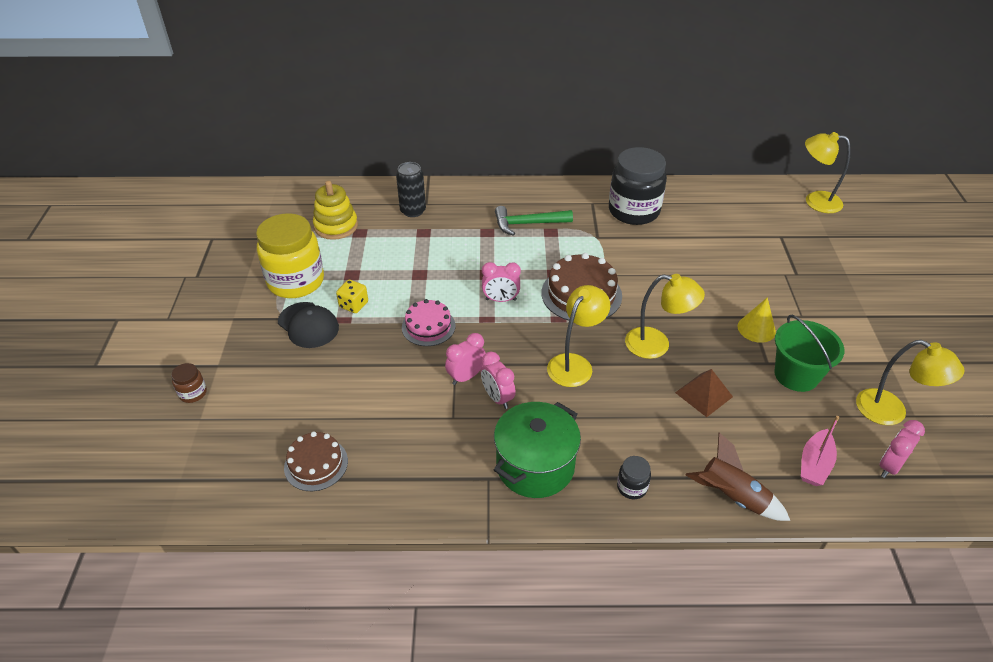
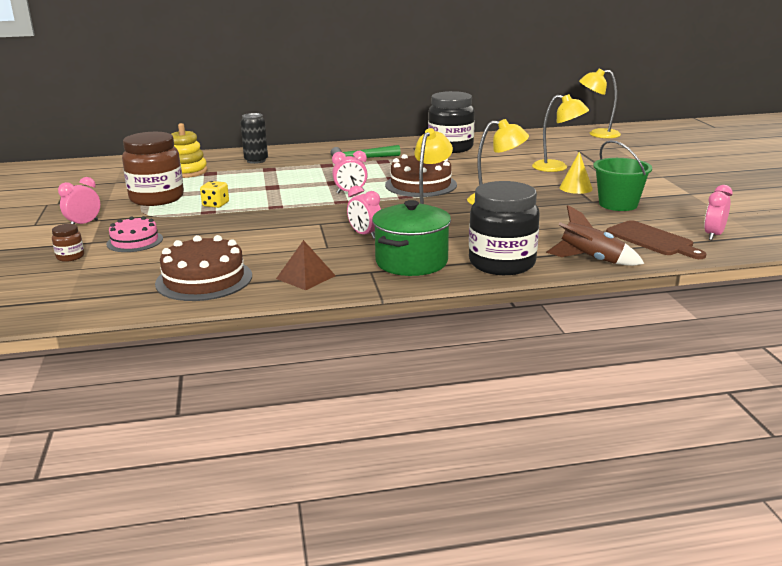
camera: 10 degrees left, 20 degrees down
(296, 281) = (157, 198): yellow jar -> brown jar
(308, 325) = (175, 217): black cap -> none
(316, 464) = (204, 279): brown cake -> brown cake, size x1.56
(428, 326) = (289, 209): pink cake -> pink cake (135, 241)
(466, 376) = (332, 228): pink clock -> pink clock (84, 224)
(632, 487) = (502, 263): black jar -> black jar, size x2.37
(703, 394) = (545, 218): brown pyramid -> brown pyramid (305, 277)
(814, 464) = (652, 240): pink boat -> brown cutting board
(891, 412) = (702, 213): yellow lamp -> yellow lamp (557, 168)

